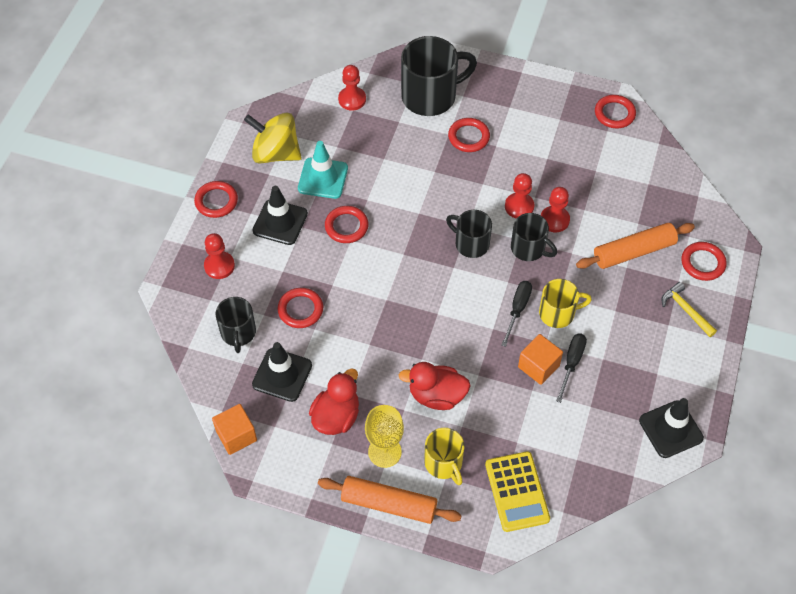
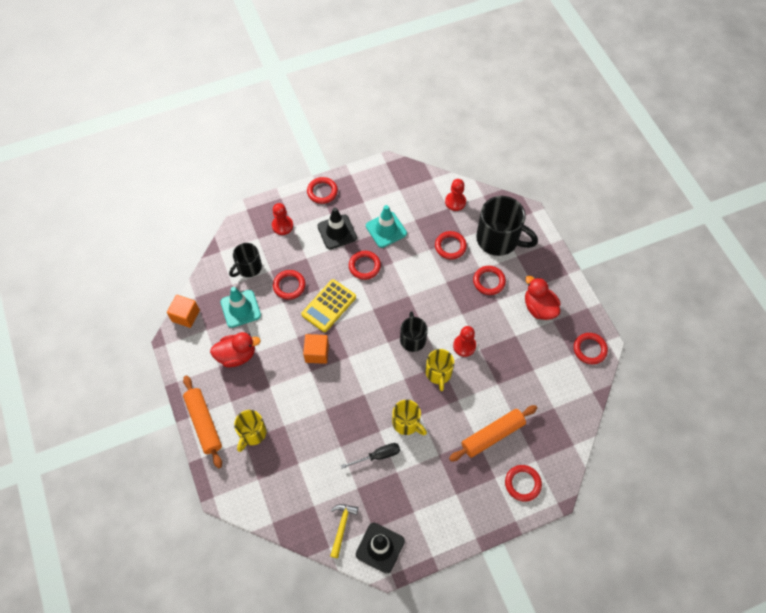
camera: 50 degrees right, 5 degrees up
(275, 153) = (381, 194): yellow spinning top -> none
(282, 375) = (240, 309): black traffic cone -> turquoise traffic cone
(384, 452) = (234, 396): yellow goblet -> none
(398, 139) = (450, 246): none -> red ring
(436, 395) = (293, 397): red duck -> red duck (539, 308)
(517, 309) = (389, 398): black screwdriver -> none
(517, 491) = (265, 487): yellow calculator -> yellow calculator (329, 306)
(529, 248) = (438, 373): black mug -> yellow mug
(538, 366) = (359, 438): orange cube -> orange cube (317, 353)
(554, 220) = (473, 372): red pawn -> none
(634, 251) = (492, 435): orange rolling pin -> orange rolling pin turned 60 degrees counterclockwise
(685, 310) = (476, 497): yellow hammer -> yellow hammer (342, 527)

